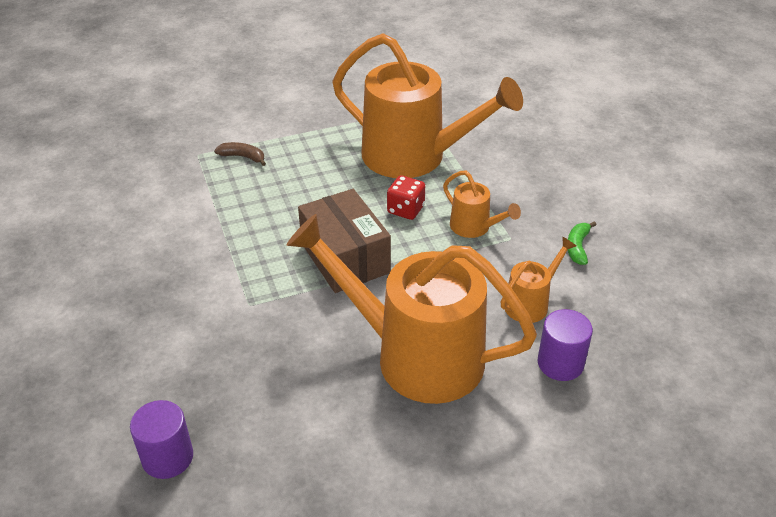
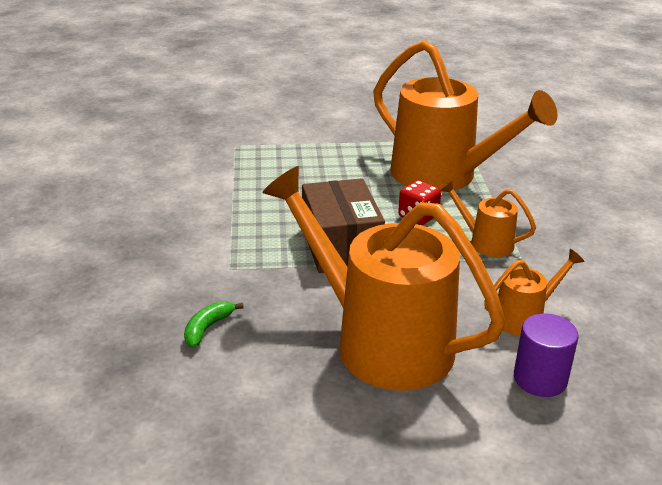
camera: 15 degrees right, 10 degrees down
(167, 457) = (92, 381): purple cylinder -> none
(243, 157) = (276, 153): brown banana -> none
(474, 227) = (485, 242): orange watering can -> orange watering can turned 150 degrees clockwise
(577, 247) = (593, 277): green banana -> green banana (207, 328)

